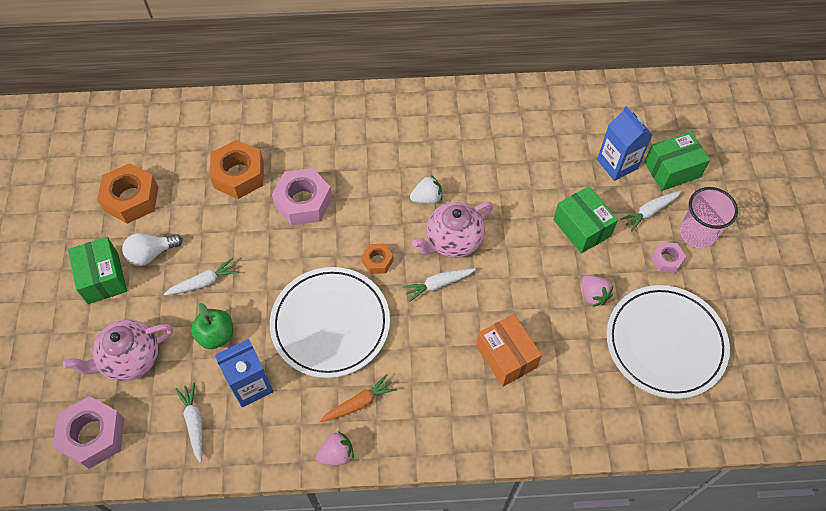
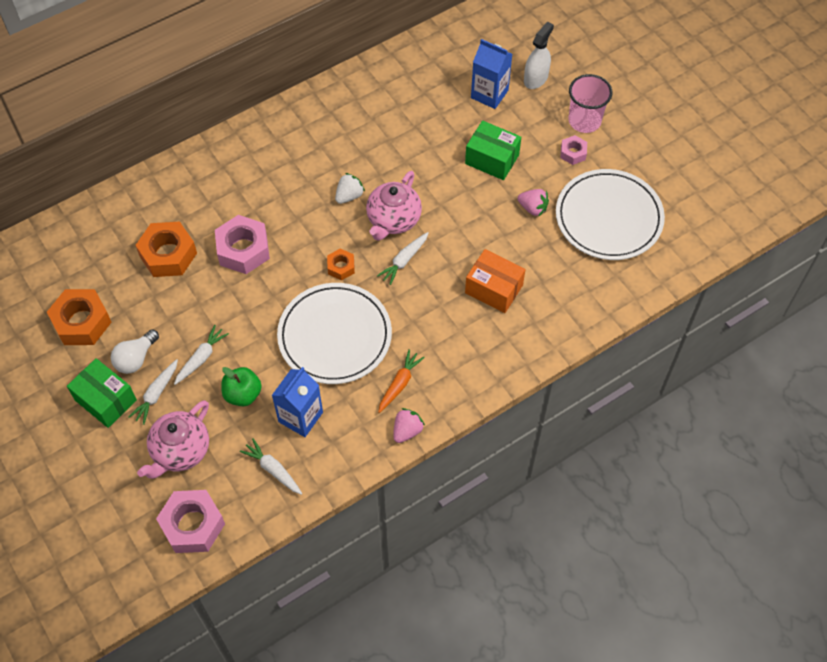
camera: 30 degrees left, 0 degrees up
(650, 212) = (538, 121): white carrot -> white carrot (156, 394)
(672, 170) = (536, 78): green box -> white spray bottle

